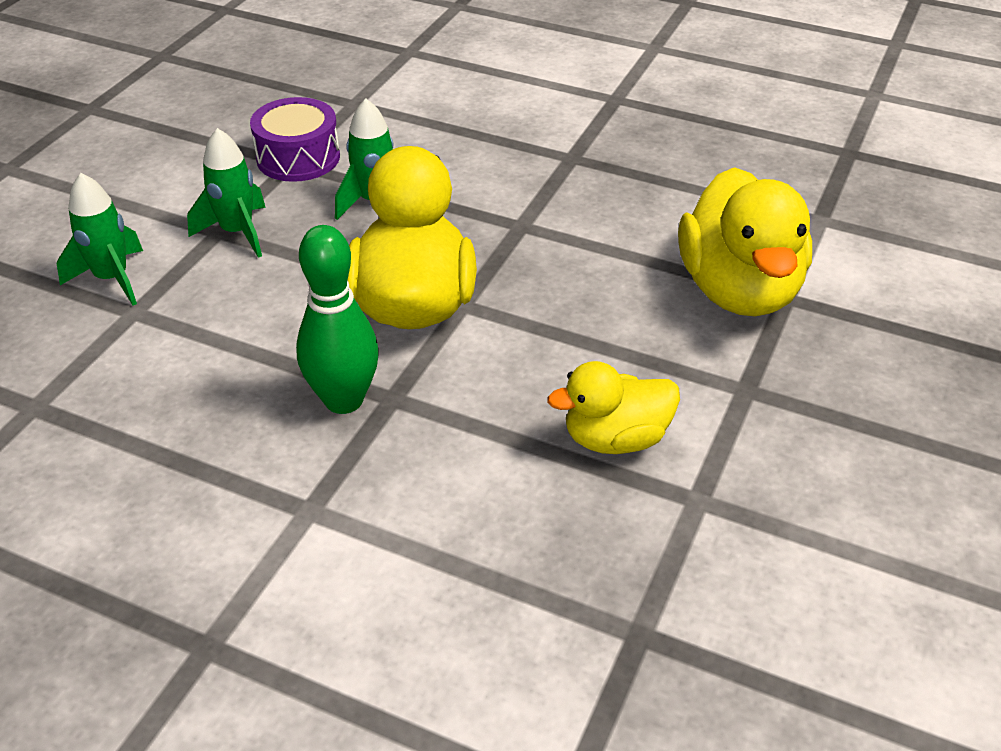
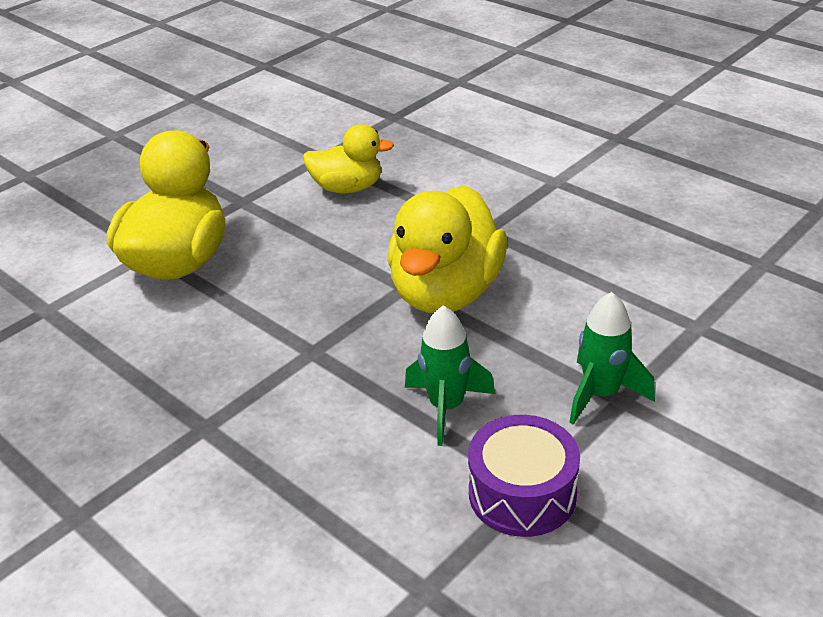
camera: 160 degrees left, 5 degrees down
(112, 279) = (727, 363): green rocket -> none
(344, 400) = (521, 234): green bowling pin -> none

